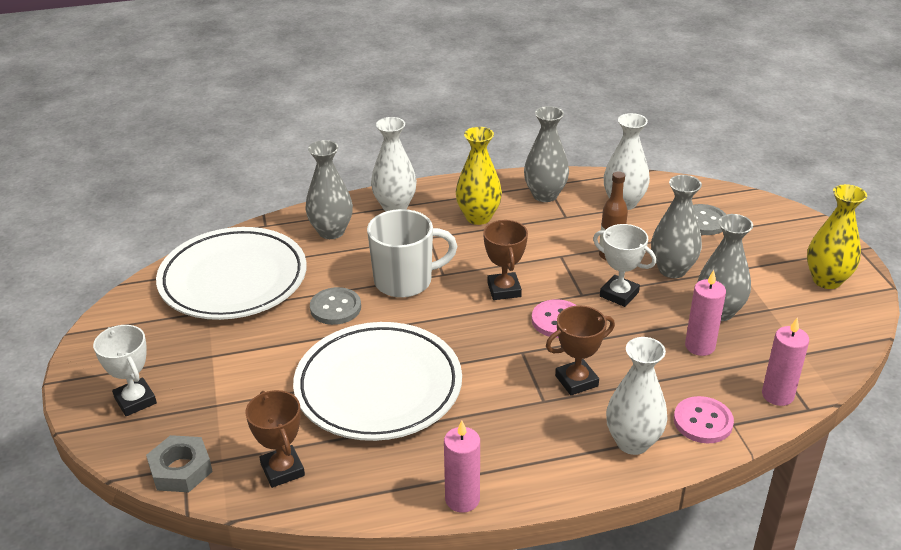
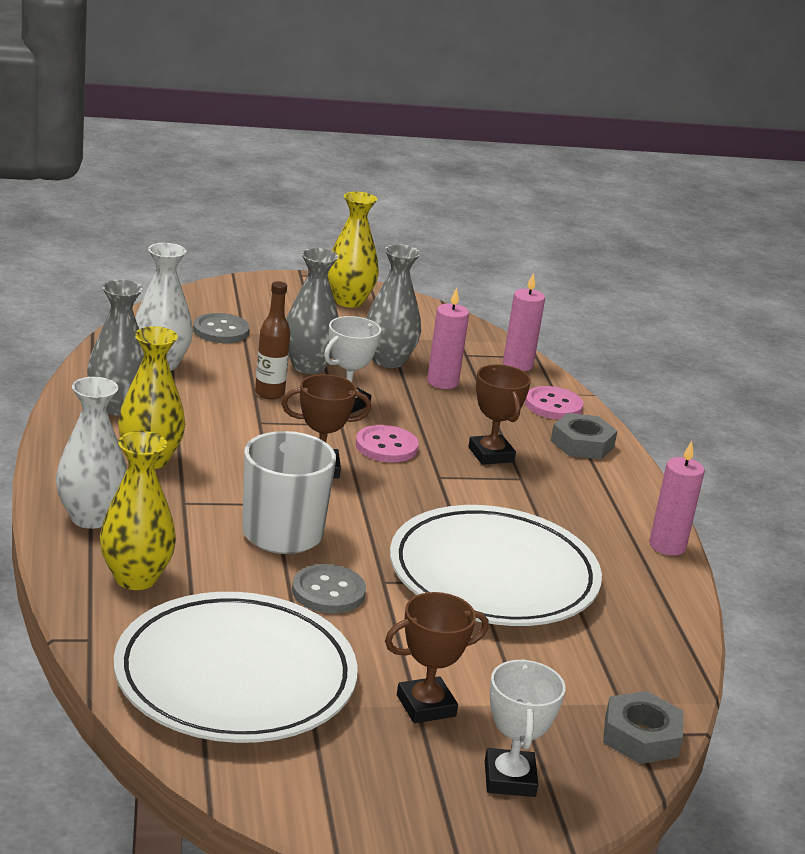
camera: 90 degrees left, 10 degrees down
(135, 400) = (510, 779): white trophy -> white trophy turned 60 degrees counterclockwise
(282, 470) = (635, 656): brown trophy -> brown trophy (426, 706)
(331, 231) = (136, 578): grey vase -> yellow vase
(632, 442) = (582, 444): white vase -> grey nut

